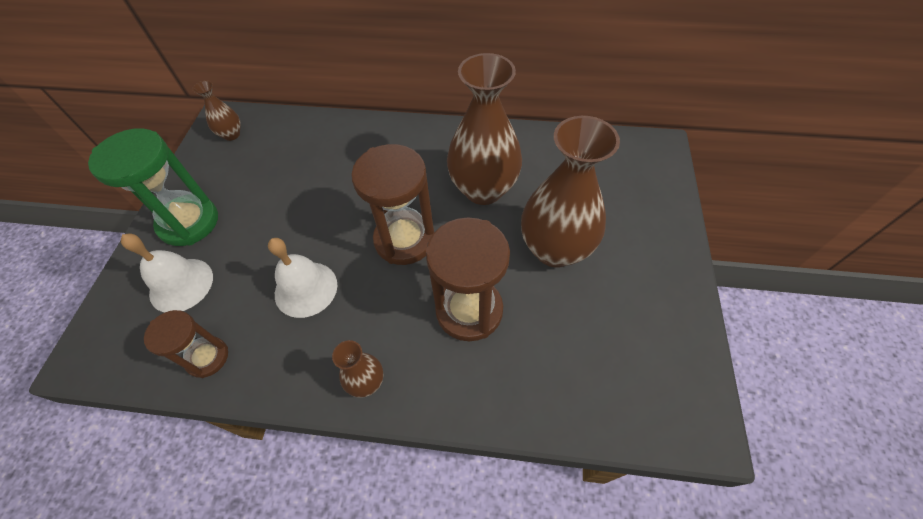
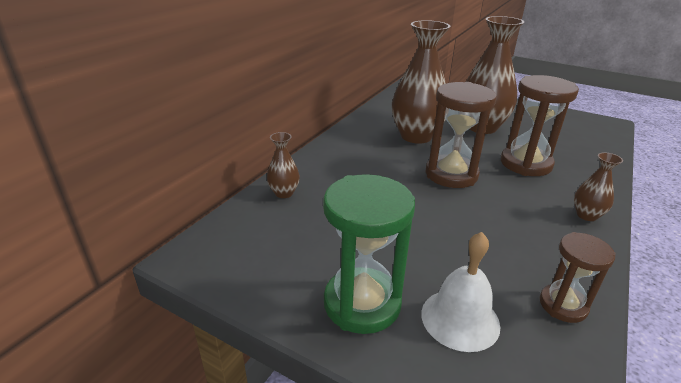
camera: 70 degrees left, 25 degrees down
(231, 135) = (231, 251): brown vase -> brown vase (284, 193)
(306, 289) = (489, 230): white bell -> none

